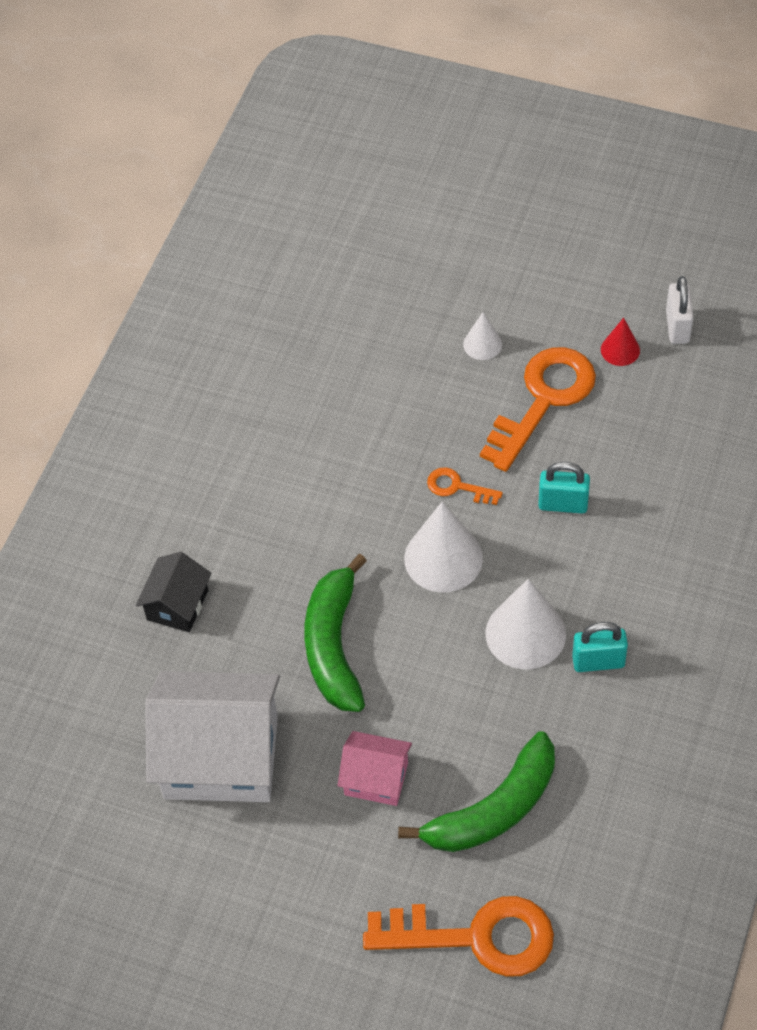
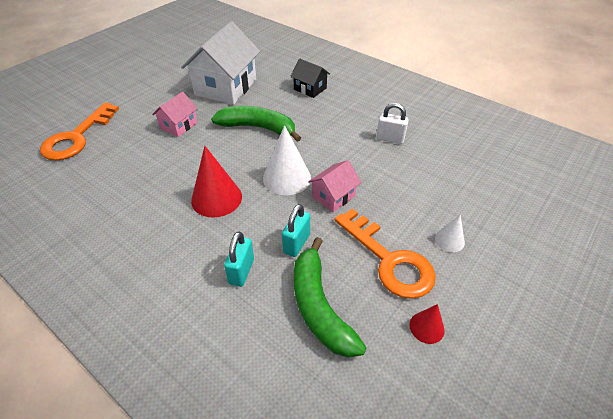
camera: 105 degrees right, 10 degrees down
(457, 487) = (333, 196): orange key -> pink house
(493, 809) = (129, 158): green banana -> green banana (319, 306)
(525, 633) = (216, 198): white cone -> red cone
(598, 662) = (175, 225): turquoise padlock -> turquoise padlock (241, 271)
(677, 327) = (445, 385): white padlock -> white padlock (390, 139)

